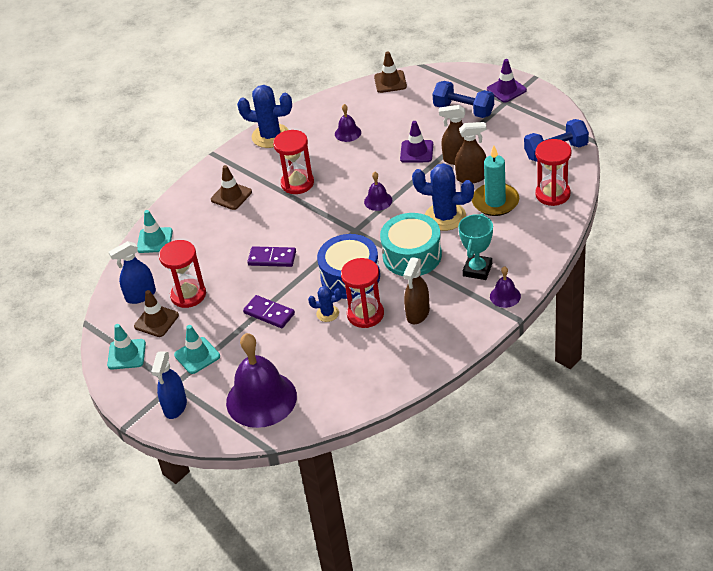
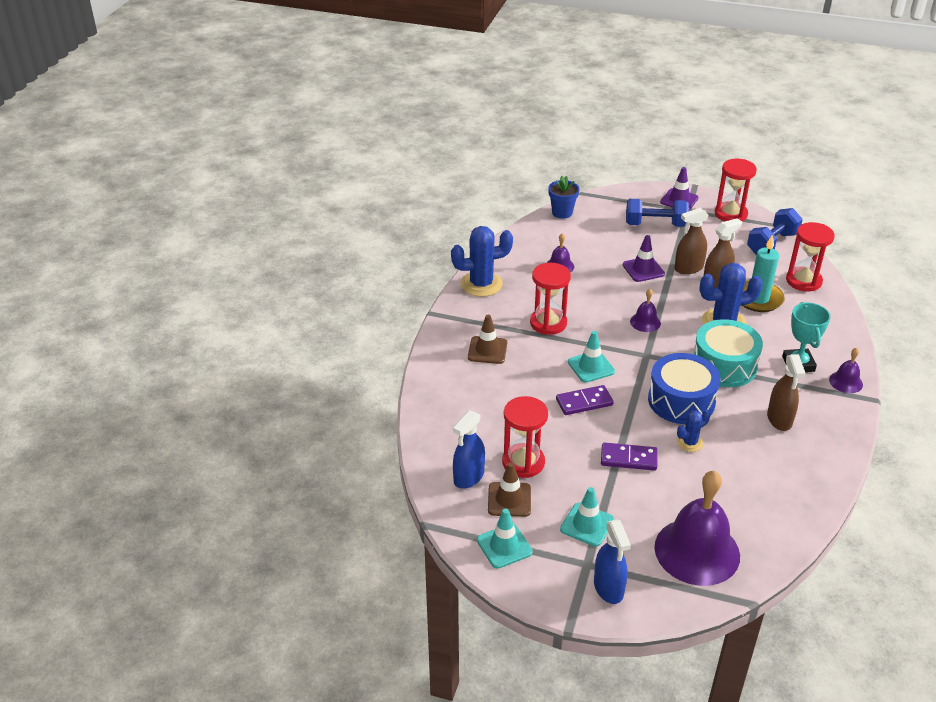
camera: 30 degrees left, 5 degrees down
(154, 240) = (438, 415): turquoise traffic cone -> turquoise traffic cone (591, 367)
(365, 314) = (729, 433): red hourglass -> red hourglass (730, 214)
(390, 82) = (562, 213): brown traffic cone -> blue flower pot

